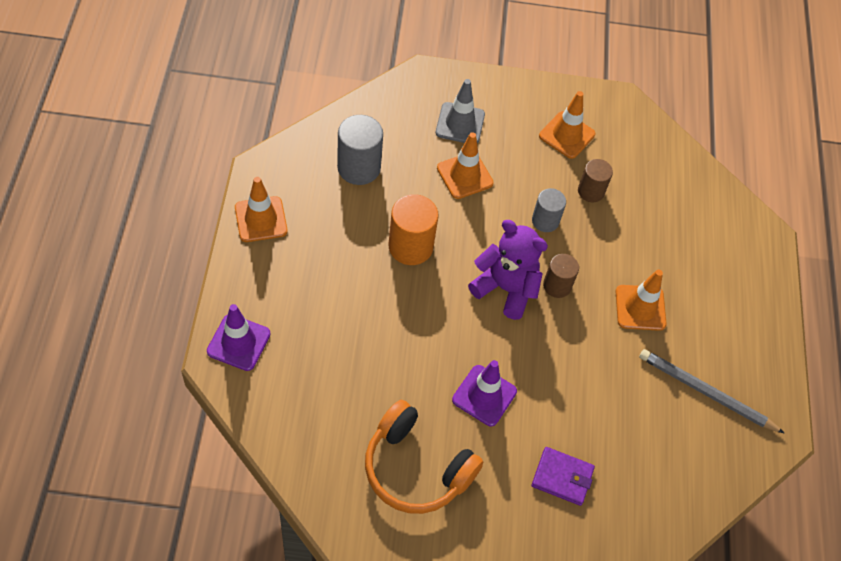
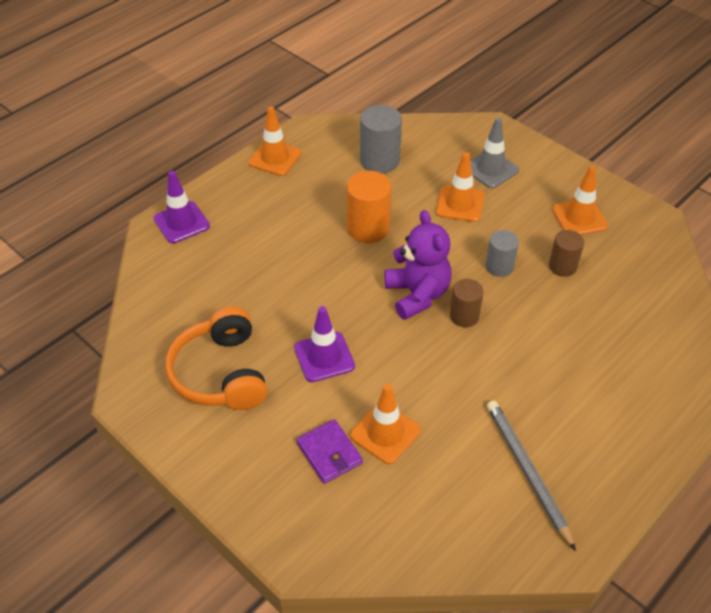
camera: 45 degrees right, 10 degrees down
(640, 308) = (526, 372): orange traffic cone -> orange traffic cone (385, 433)

